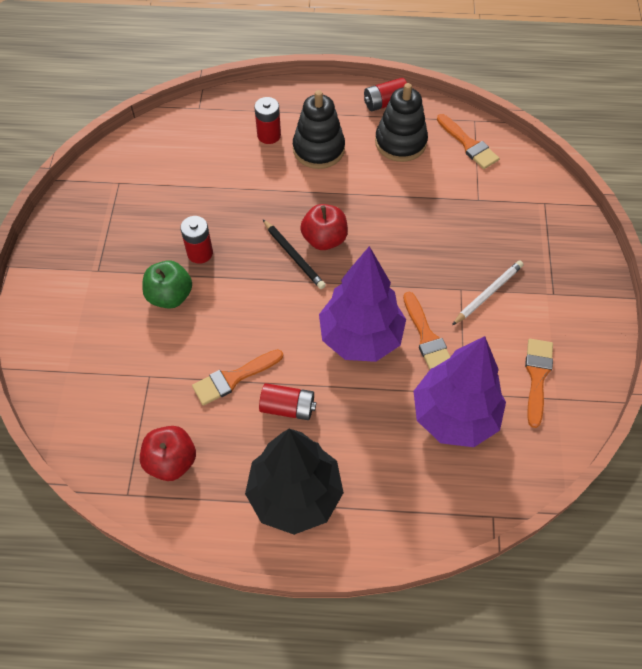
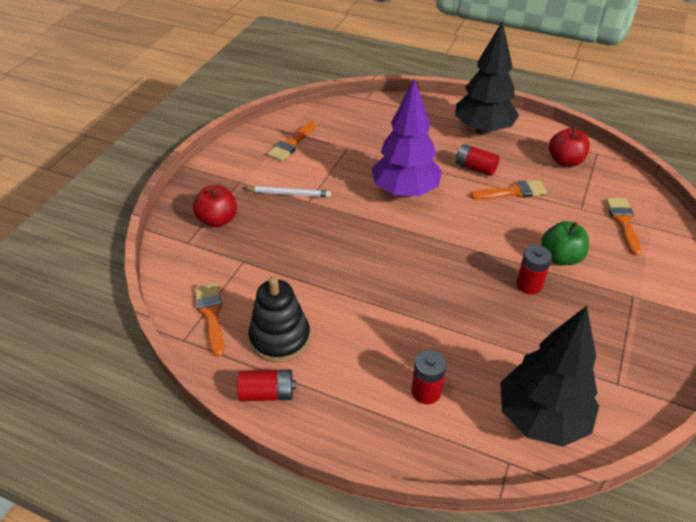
camera: 160 degrees left, 15 degrees down
(178, 141) = (541, 418): none -> black tree
(294, 256) = (439, 259): black pencil -> none
(318, 149) = (374, 356): black stacking toy -> none
(324, 239) = (405, 266): red apple -> red apple (217, 220)
(426, 337) = (354, 180): orange brush -> orange brush (623, 222)
(454, 416) = (361, 139): purple tree -> none
(488, 293) = (289, 193): white pencil -> white pencil turned 150 degrees counterclockwise

